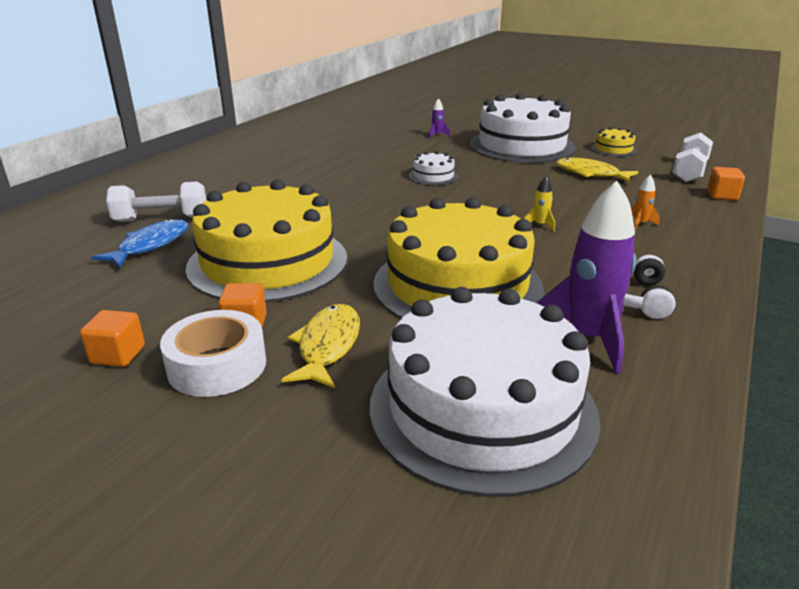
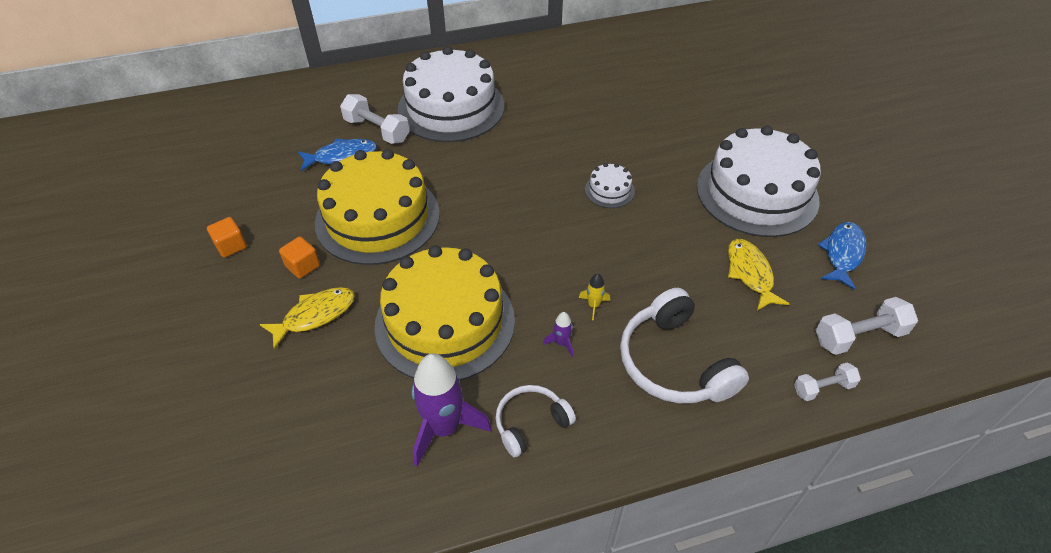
camera: 45 degrees right, 20 degrees up
(217, 365) = (256, 288): white tape -> none
(437, 135) = (703, 131): purple rocket -> purple rocket (561, 343)
(482, 408) = (317, 422): white cake -> white cake (451, 107)
(613, 149) = (842, 254): yellow cake -> blue fish
(640, 224) = (674, 363): orange rocket -> white headphones
(722, 195) = (823, 388): orange cube -> white dumbbell

